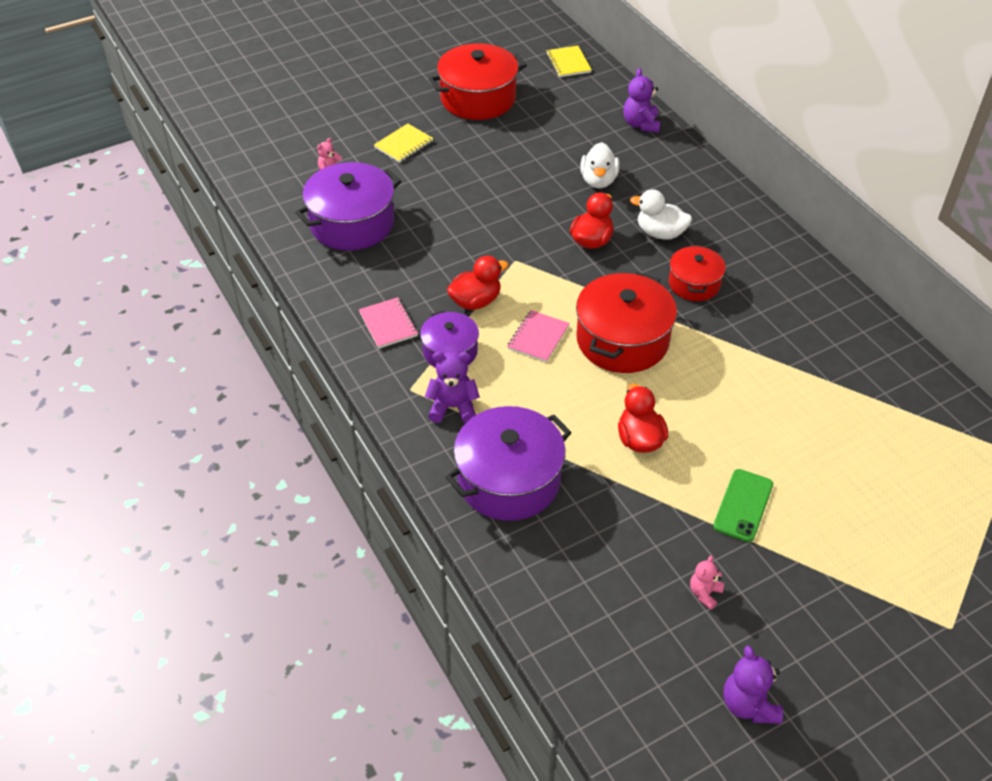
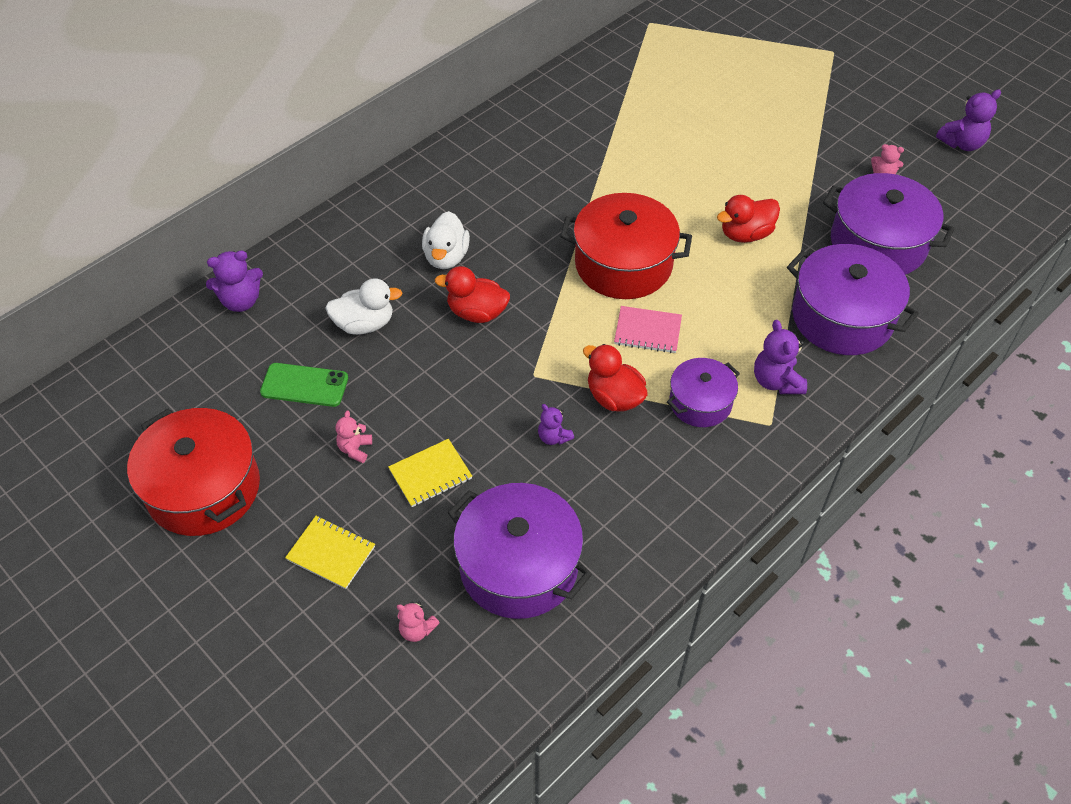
camera: 105 degrees left, 5 degrees up
(388, 324) = (684, 472): pink notebook -> none
(451, 260) = (553, 437): none -> purple teddy bear
(482, 163) = (355, 449): none -> pink teddy bear
(568, 63) = (102, 399): yellow notebook -> yellow notebook (430, 474)
(598, 547) = (878, 243): none -> purple pot
(694, 284) = (519, 221): red pot -> none
(743, 505) = (783, 162): green phone -> green phone (304, 385)

